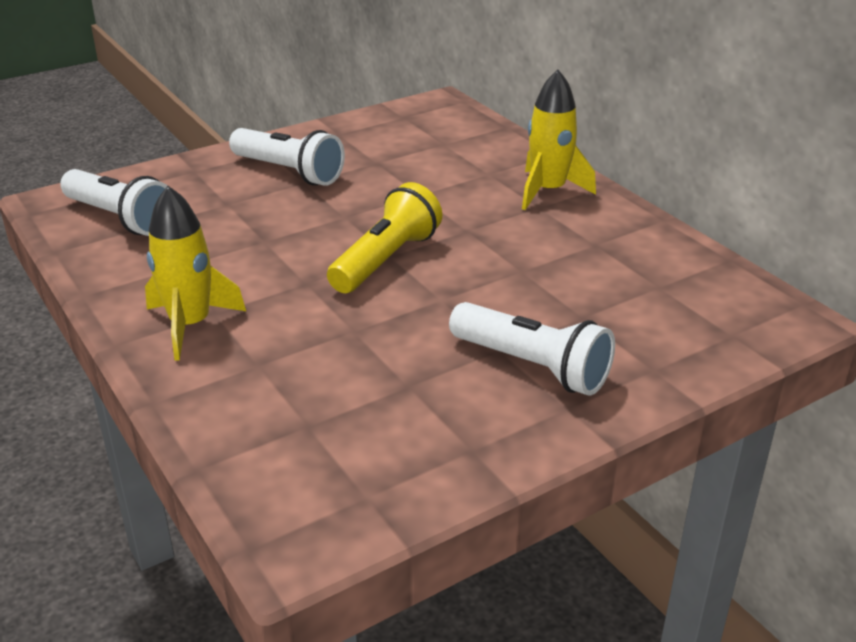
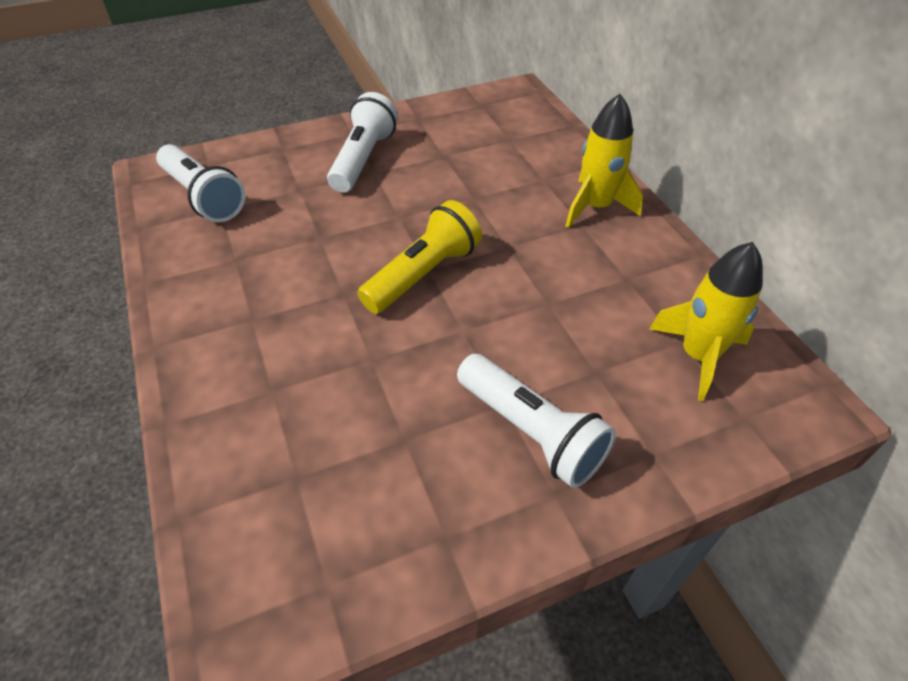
camera: 10 degrees right, 15 degrees up
(190, 325) = (225, 332): yellow rocket -> yellow rocket (698, 356)
(289, 172) = (363, 159): white flashlight -> white flashlight turned 120 degrees counterclockwise

